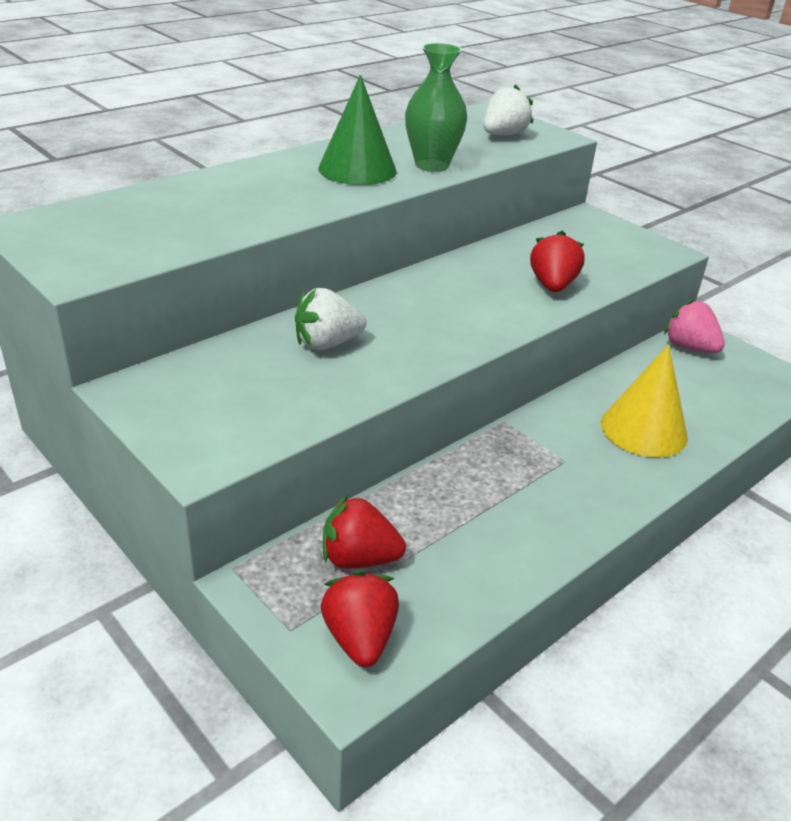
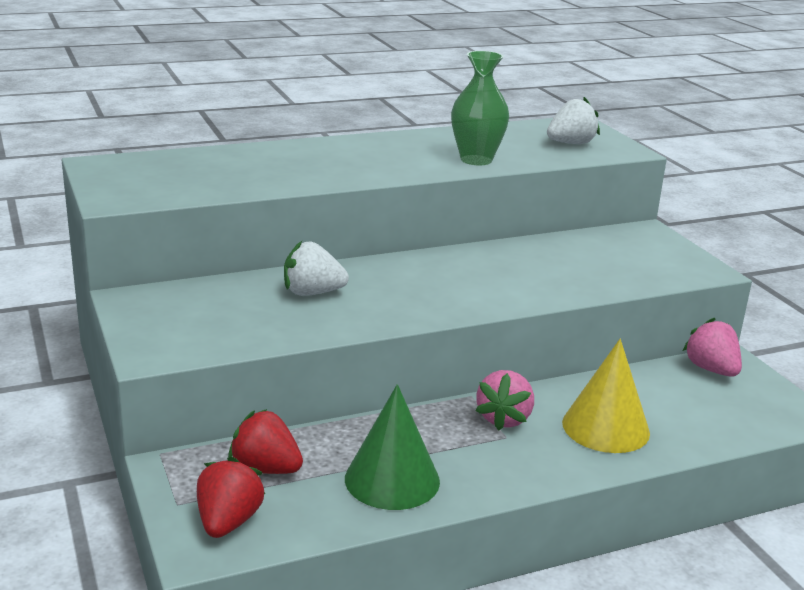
camera: 20 degrees right, 10 degrees down
(357, 169) = (403, 155): green cone -> green cone (392, 479)
(551, 441) = (504, 419): none -> pink strawberry
(552, 286) = (559, 281): red strawberry -> none

